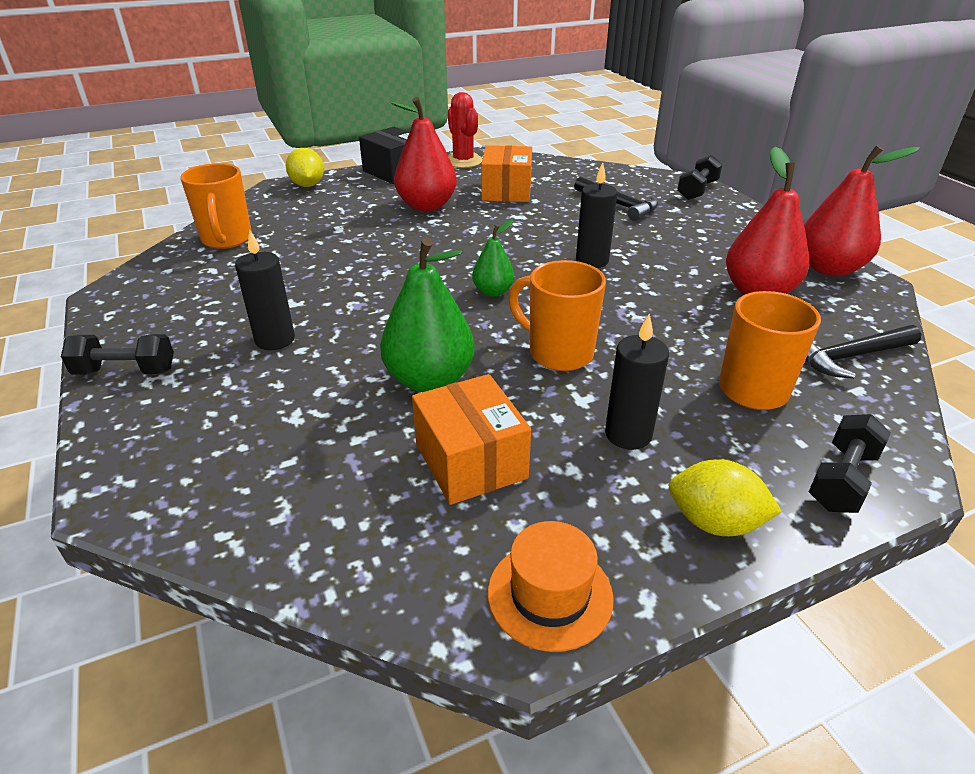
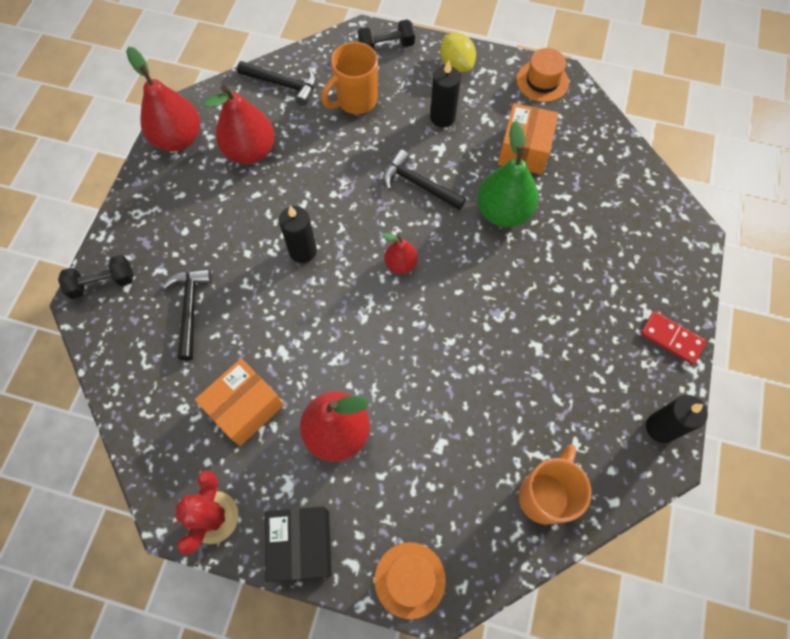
camera: 140 degrees left, 30 degrees up
(125, 371) = (671, 338): black dumbbell -> red domino
(275, 340) = (569, 309): black candle -> black candle (660, 427)
(307, 185) = (410, 579): yellow lemon -> orange hat
(493, 292) = (400, 264): green pear -> red pear
(558, 353) = (419, 184): orange mug -> black hammer

